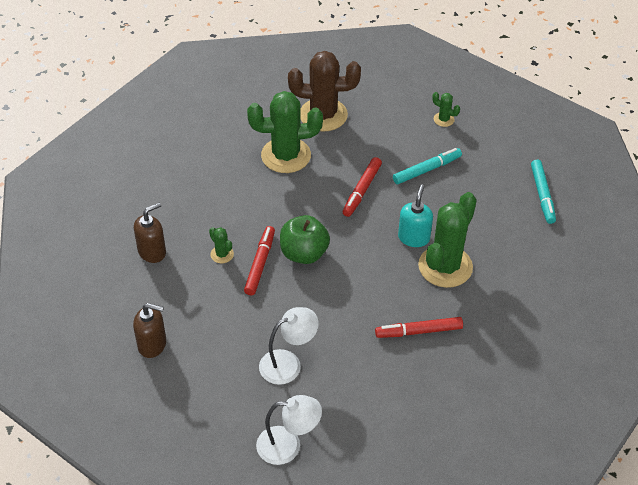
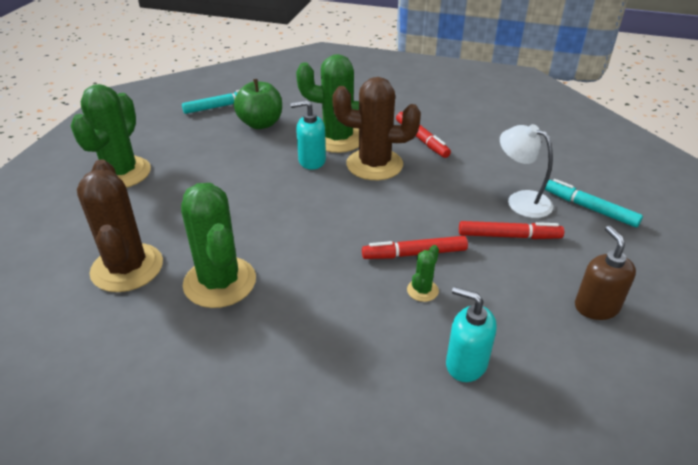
camera: 110 degrees left, 10 degrees down
(152, 252) = (466, 363): brown soap dispenser -> turquoise soap dispenser
(288, 445) = (600, 180): white lamp -> none
(304, 253) = (377, 225): green apple -> green apple (260, 124)
(361, 190) = (259, 206): red marker -> red marker (509, 236)
(389, 279) = (374, 165): none -> brown cactus
(427, 170) = (209, 170): turquoise marker -> turquoise marker (589, 208)
(443, 119) = (121, 173): green cactus -> green cactus, size x2.31

